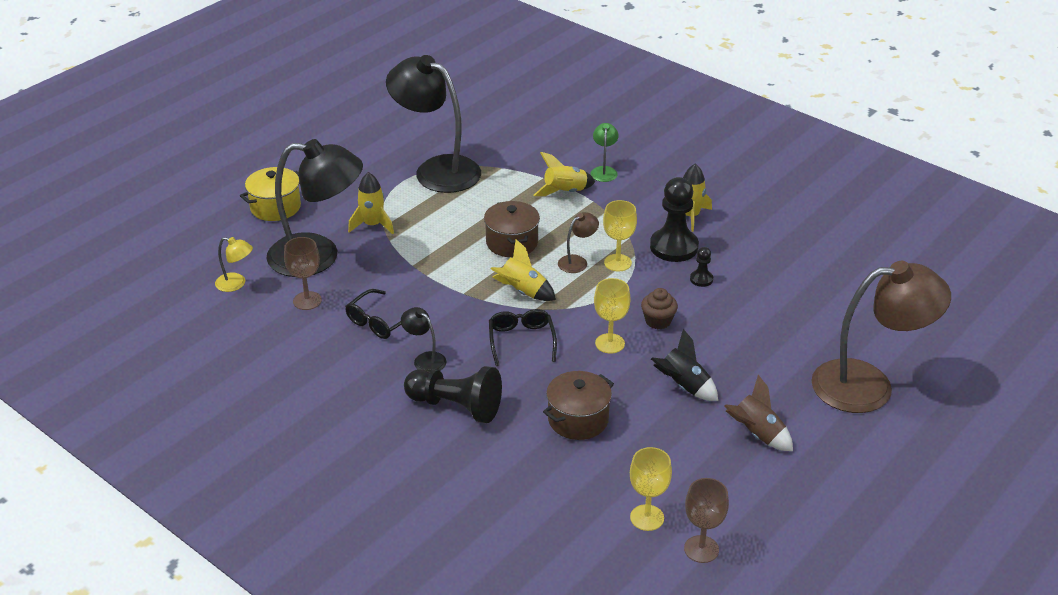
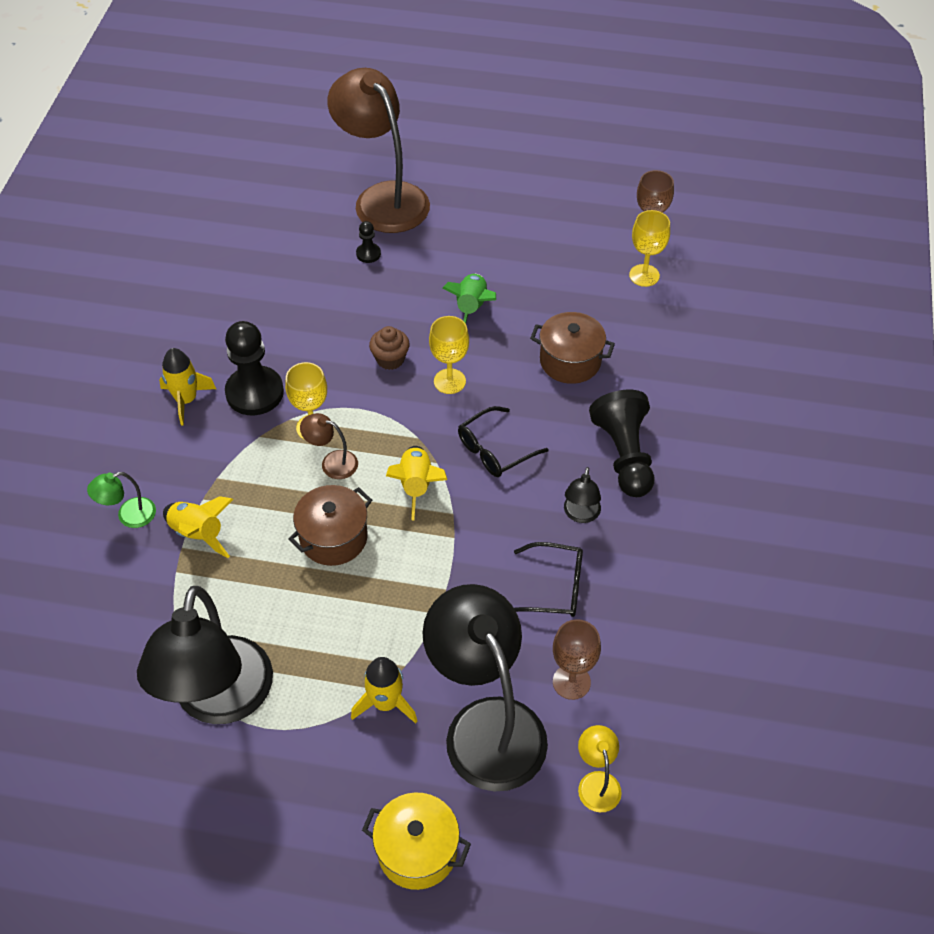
camera: 120 degrees left, 15 degrees up
(683, 386) = (471, 308): black rocket -> green rocket
(701, 279) = (299, 351): black pawn -> black pawn (368, 254)
(757, 434) = (497, 244): brown rocket -> none

